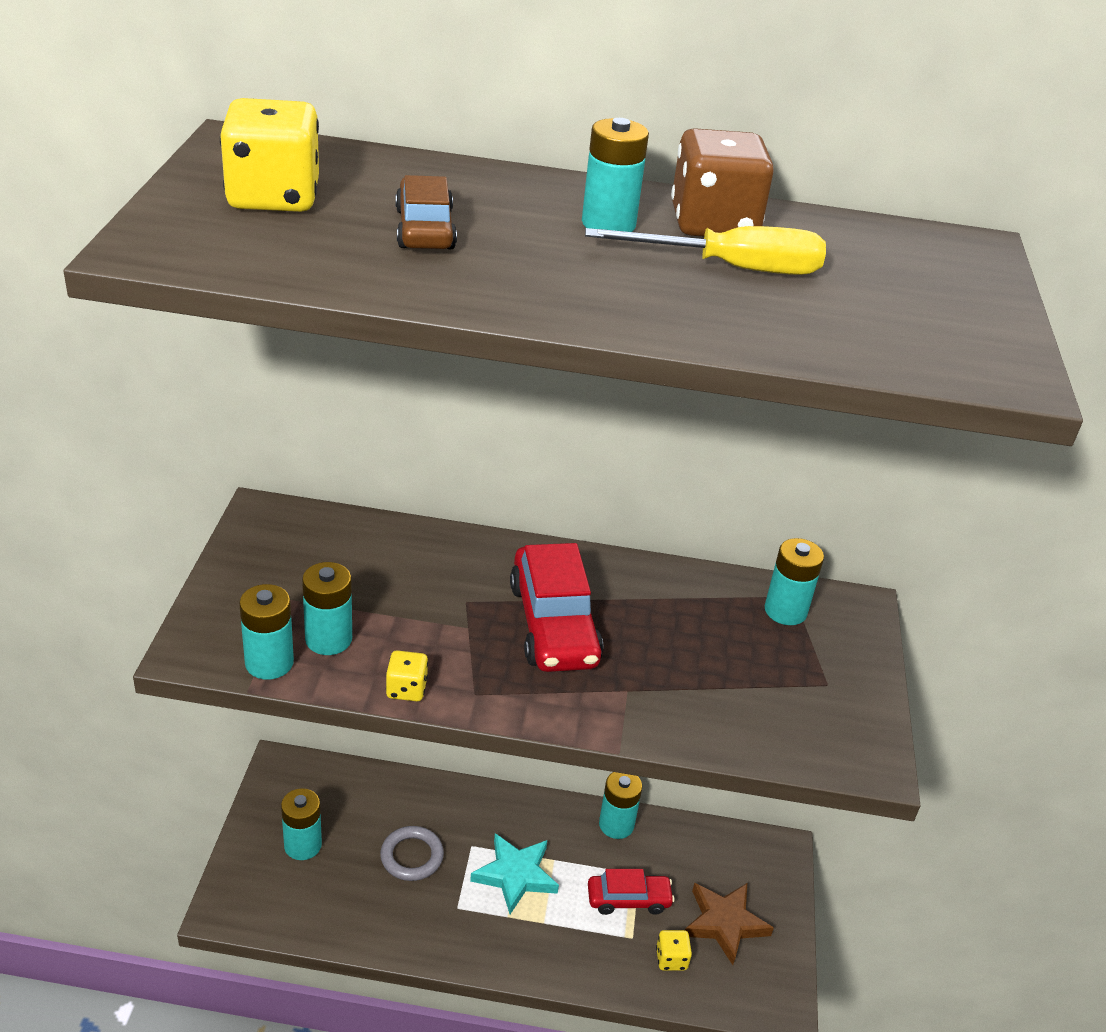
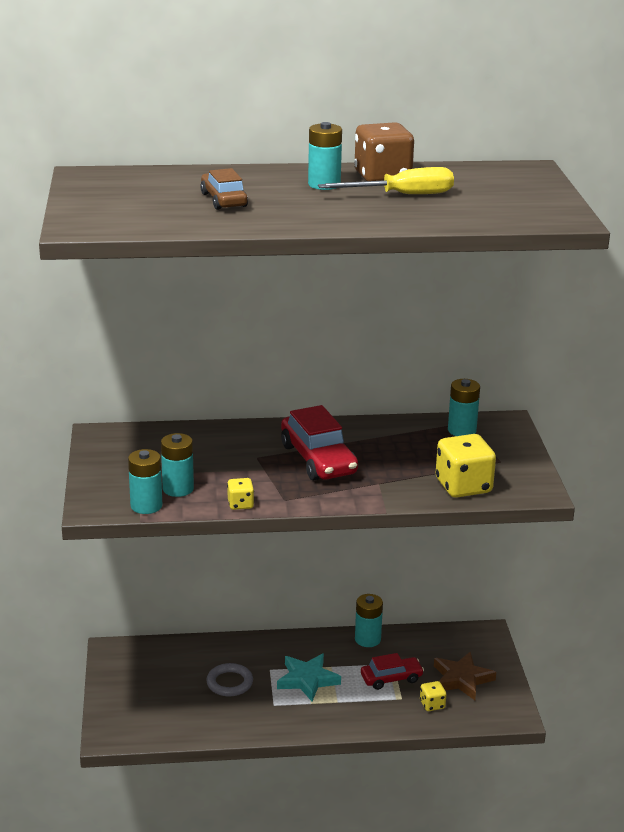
camera: 10 degrees left, 10 degrees down
(273, 197) = (127, 197): yellow dice -> yellow dice (463, 486)
(303, 845) = (148, 691): turquoise battery -> none

